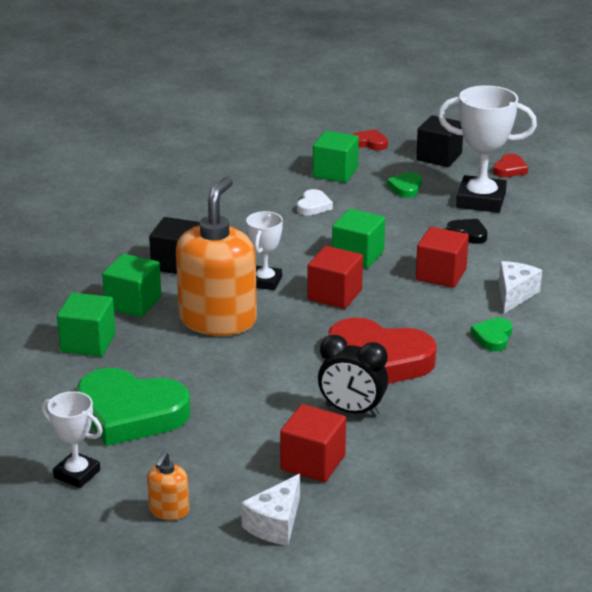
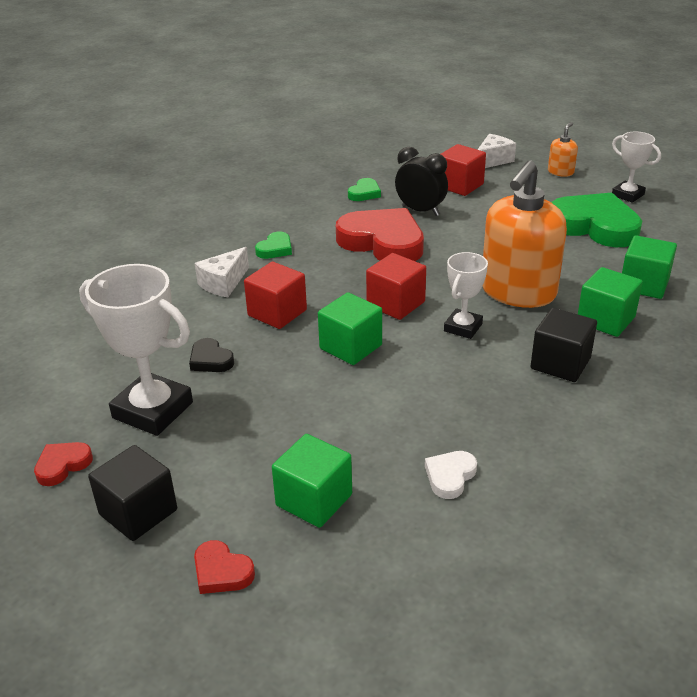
camera: 165 degrees left, 5 degrees up
(313, 206) = (372, 433): white heart -> white heart (450, 476)
(406, 188) = (231, 449): green heart -> green heart (364, 193)

